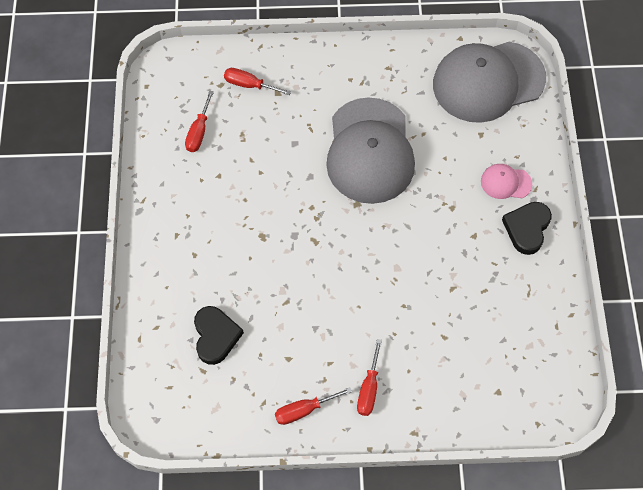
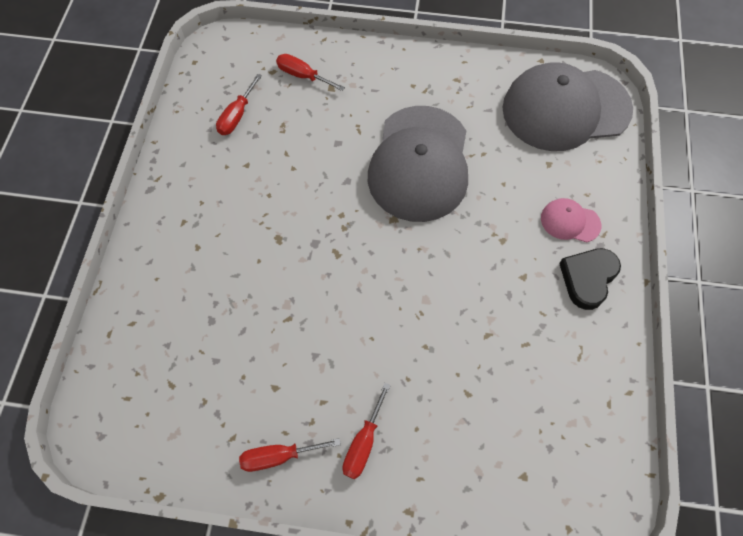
camera: 10 degrees right, 0 degrees up
(215, 336) = (196, 345): black heart -> none

